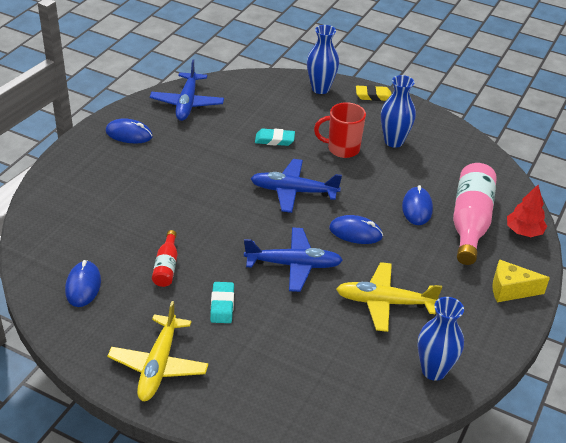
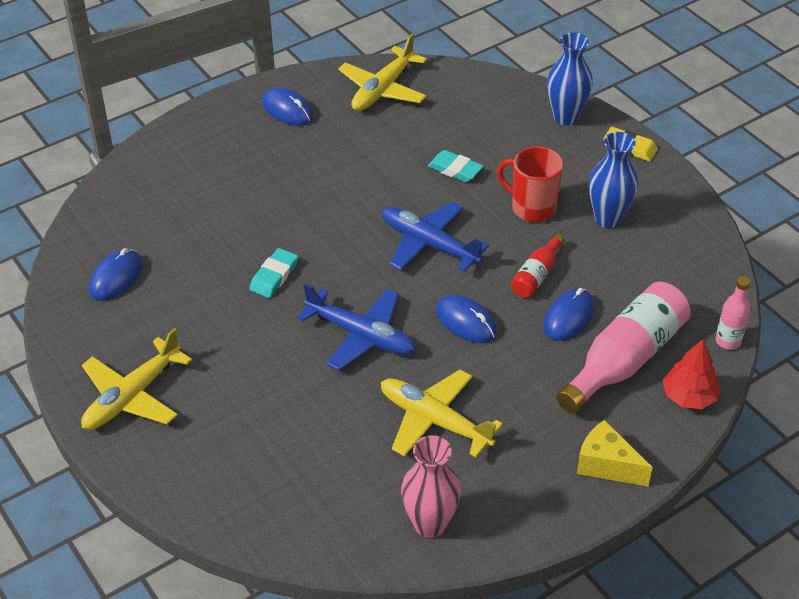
camera: 30 degrees right, 5 degrees up
(166, 266) = (217, 286): red bottle -> red bottle (536, 275)
(187, 103) = (383, 89): blue plane -> yellow plane
(222, 305) = (246, 354): turquoise eraser -> turquoise eraser (274, 276)
(433, 370) = (430, 524): blue vase -> pink vase
(519, 191) = (728, 341): none -> pink bottle

